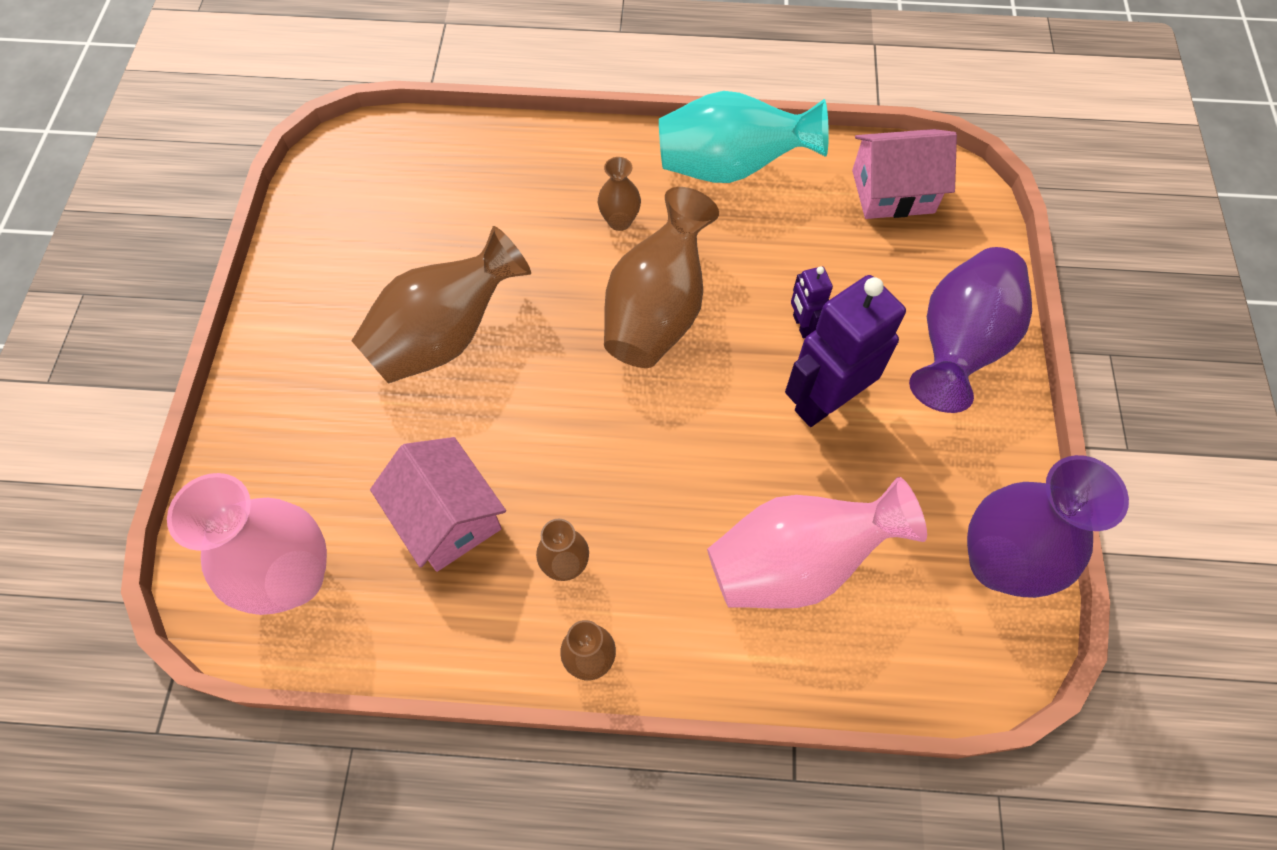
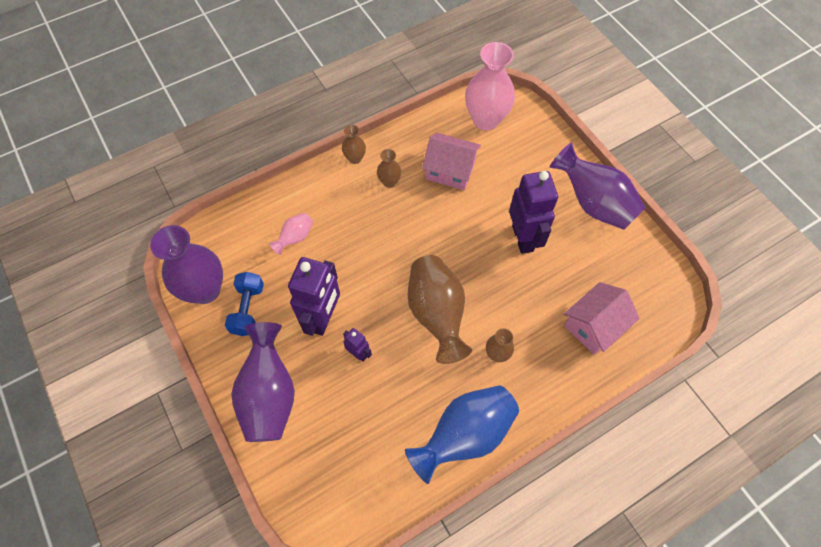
camera: 145 degrees right, 0 degrees up
(296, 321) = (593, 203): none -> purple vase
(445, 336) = (523, 238): brown vase -> purple robot
(730, 167) = (465, 435): turquoise vase -> blue vase
(796, 562) = (295, 238): pink vase -> pink vase, size x0.48
(893, 191) = (358, 484): pink house -> pink house (594, 326)
(937, 485) = (248, 309): none -> blue dumbbell

